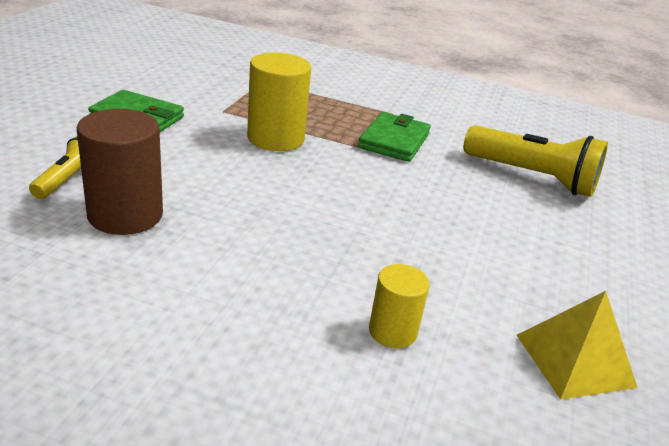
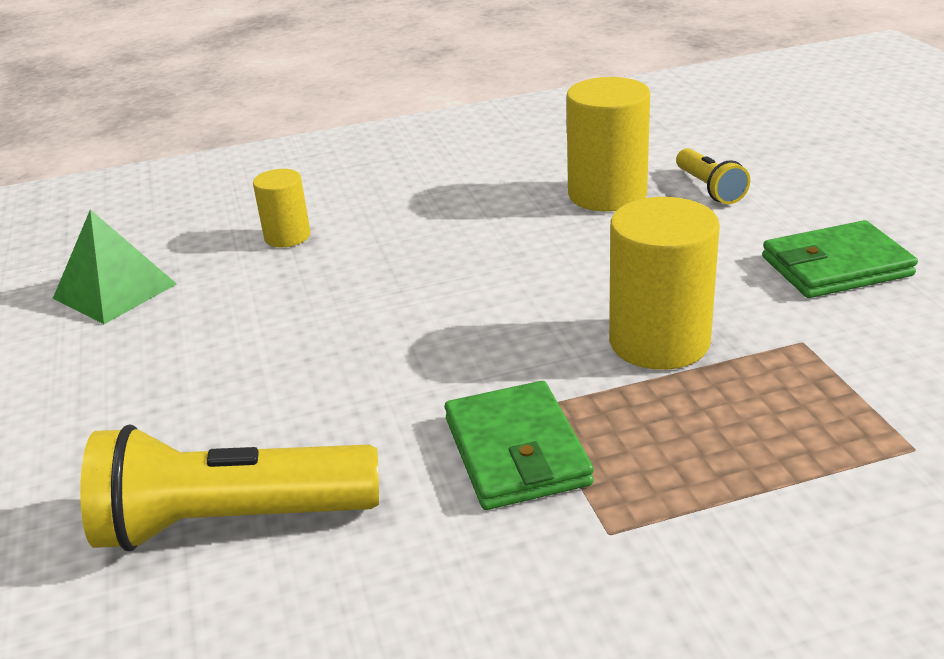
camera: 150 degrees right, 0 degrees up
(125, 215) = (607, 194): brown cylinder -> yellow cylinder
(575, 360) = (114, 291): yellow pyramid -> green pyramid

